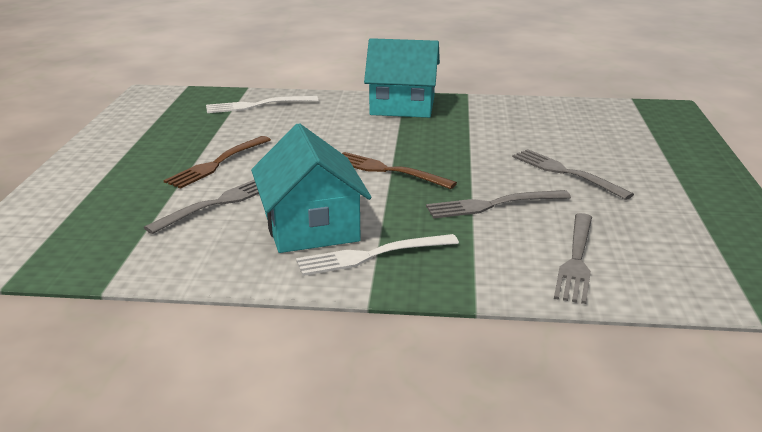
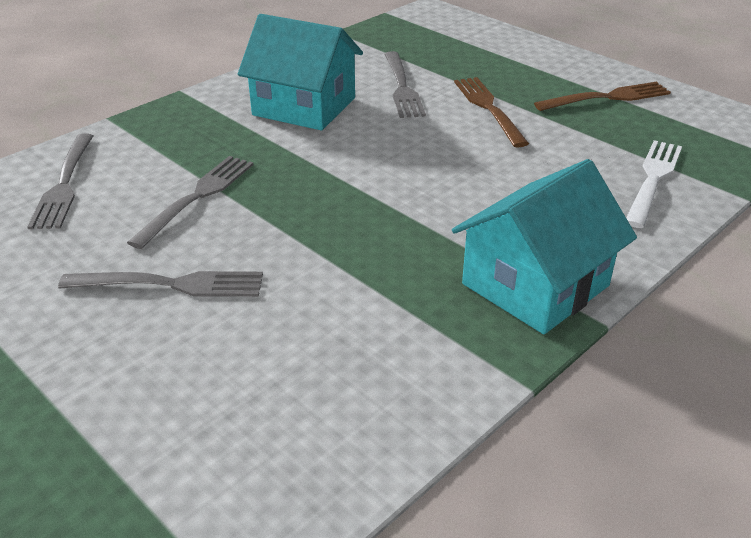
camera: 130 degrees right, 10 degrees up
(372, 255) = (226, 112): white fork -> none
(388, 170) = (350, 179): brown fork -> brown fork (607, 98)
(576, 260) = (64, 184): grey fork -> grey fork turned 150 degrees counterclockwise

